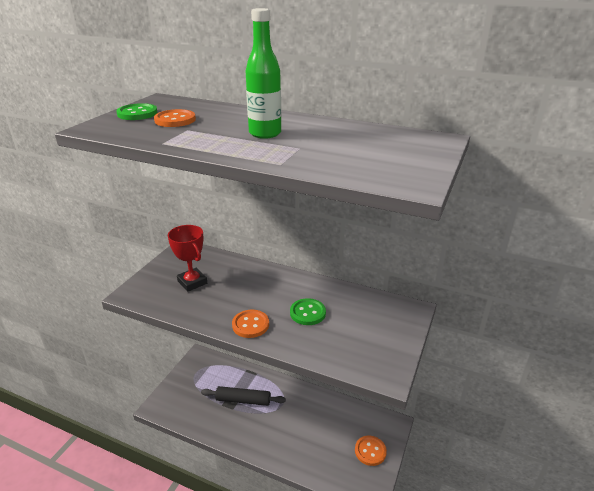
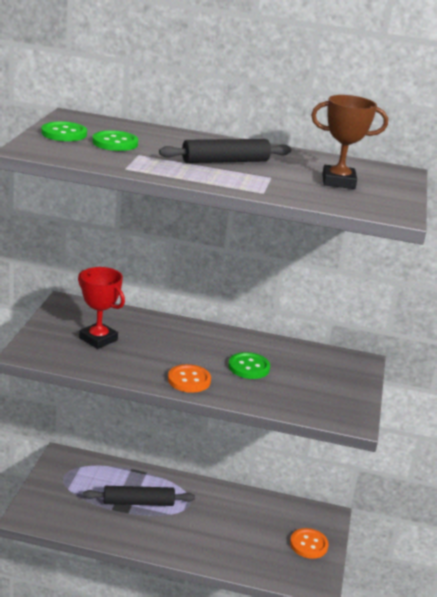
camera: 15 degrees left, 5 degrees down
(175, 120) = (115, 143): orange button -> green button
(265, 134) = (225, 161): green bottle -> black rolling pin
(367, 151) = (338, 182): none -> brown trophy

